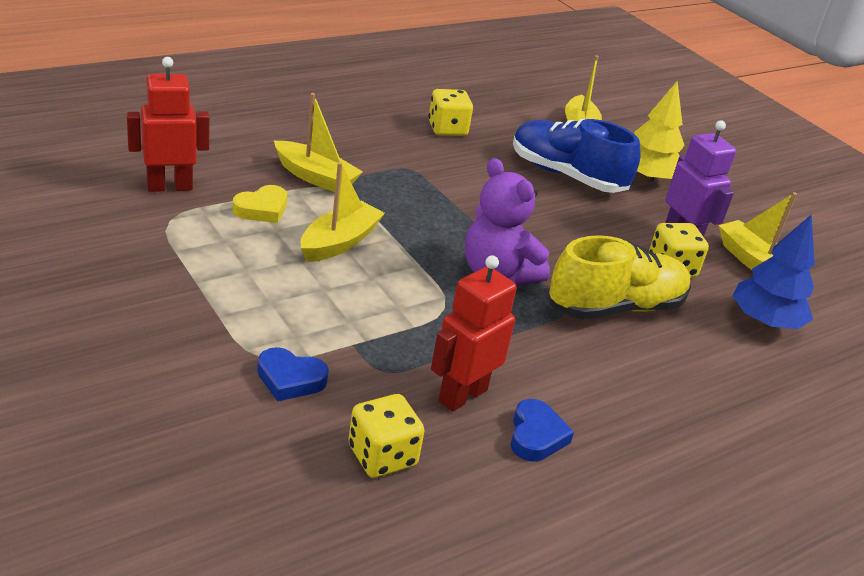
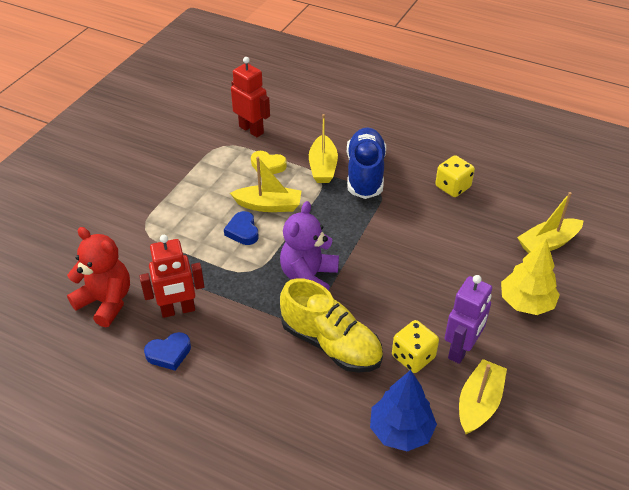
camera: 65 degrees right, 10 degrees up
(290, 379) = (136, 245): blue heart -> blue heart (243, 231)
(382, 456) = (106, 302): yellow dice -> red teddy bear
(462, 395) = (178, 310): red robot -> red robot turned 150 degrees clockwise
(567, 175) = (470, 262): blue shoe -> blue shoe (365, 174)

